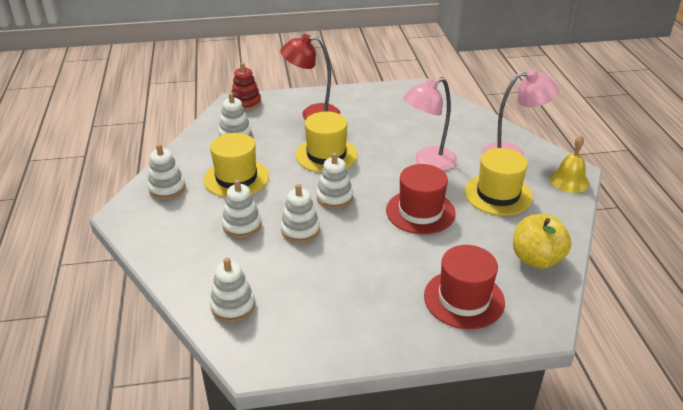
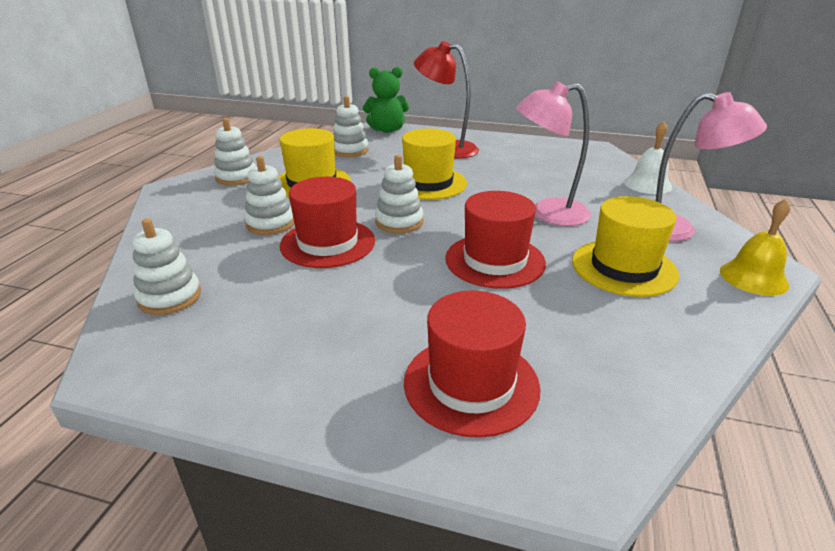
camera: 25 degrees right, 5 degrees down
(246, 103) = (387, 130): red stacking toy -> green teddy bear
(300, 230) = (328, 243): white stacking toy -> red hat
(476, 117) = (647, 184): none -> white bell
(536, 259) = (634, 364): yellow apple -> none

